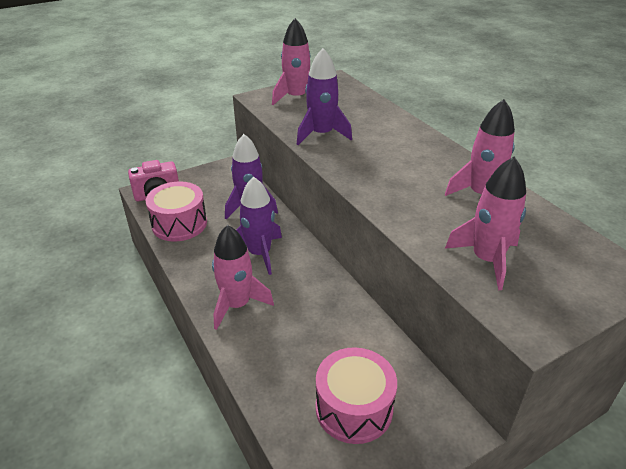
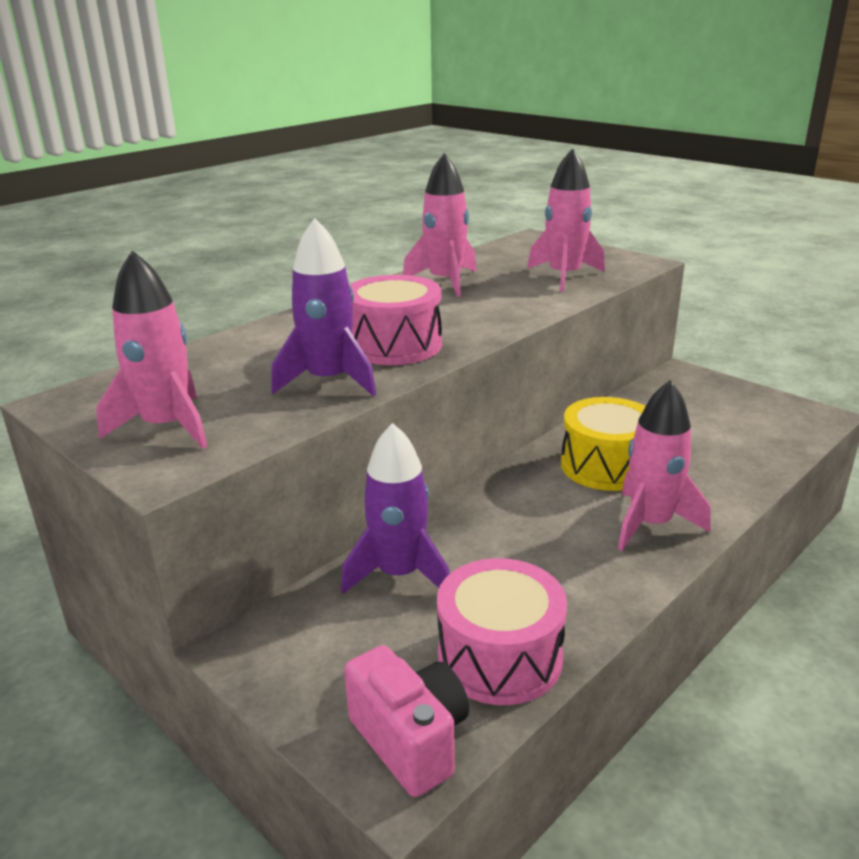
camera: 105 degrees left, 10 degrees down
(259, 253) = (526, 531): purple rocket -> none
(310, 308) = (606, 466): none -> yellow drum
(354, 408) = (717, 420): pink drum -> pink drum (394, 345)

